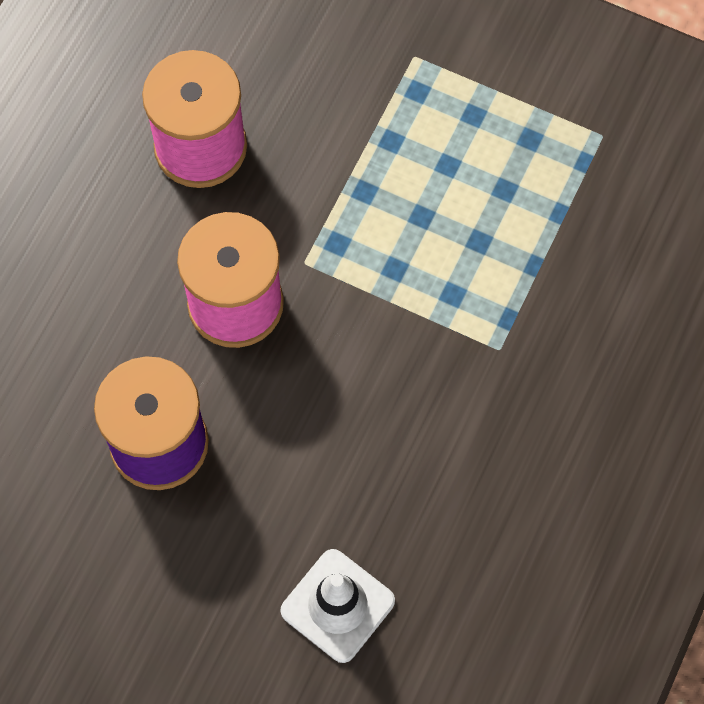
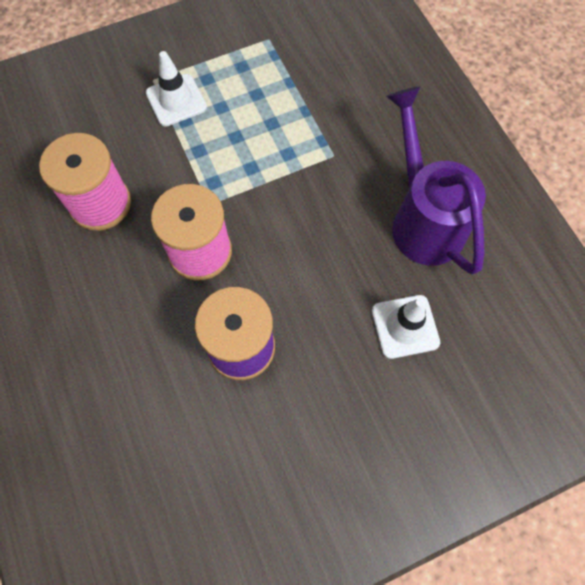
camera: 50 degrees left, 0 degrees up
(409, 107) = (176, 100): none -> white traffic cone
(502, 521) = (422, 218): none -> purple watering can

